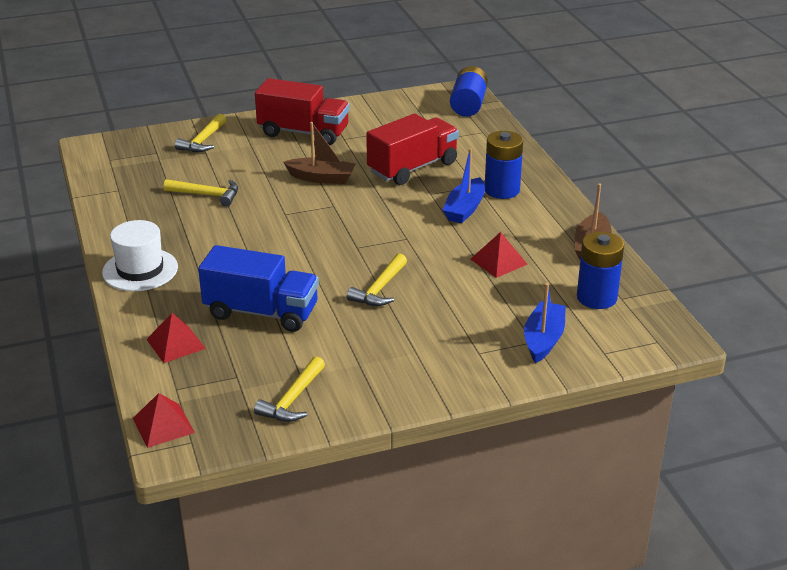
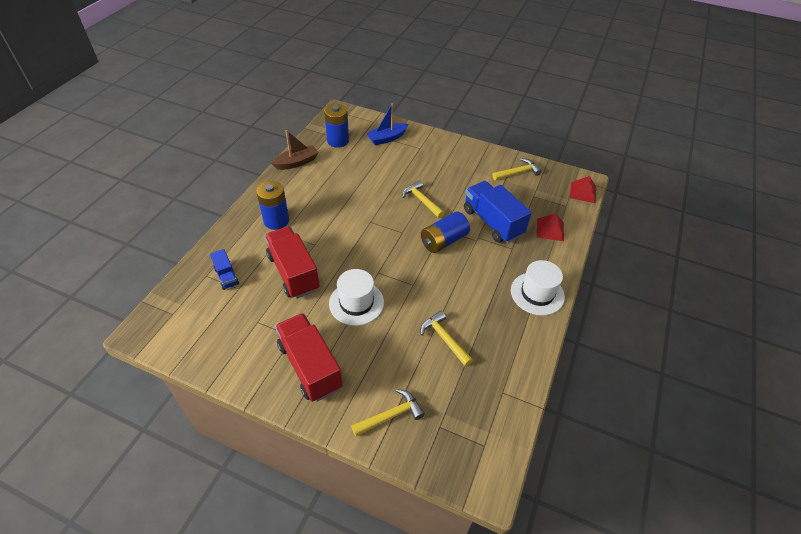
camera: 140 degrees left, 15 degrees up
(321, 178) = (356, 303): brown boat -> white hat
(379, 289) = (422, 200): yellow hammer -> yellow hammer turned 105 degrees counterclockwise
(412, 168) = (293, 272): red truck -> red truck turned 60 degrees clockwise
(465, 139) = (226, 276): none -> blue truck
(465, 209) = (314, 221): blue boat -> none
(468, 105) = (166, 311): blue battery -> blue battery (443, 241)
(498, 261) = (348, 181): red pyramid -> none

